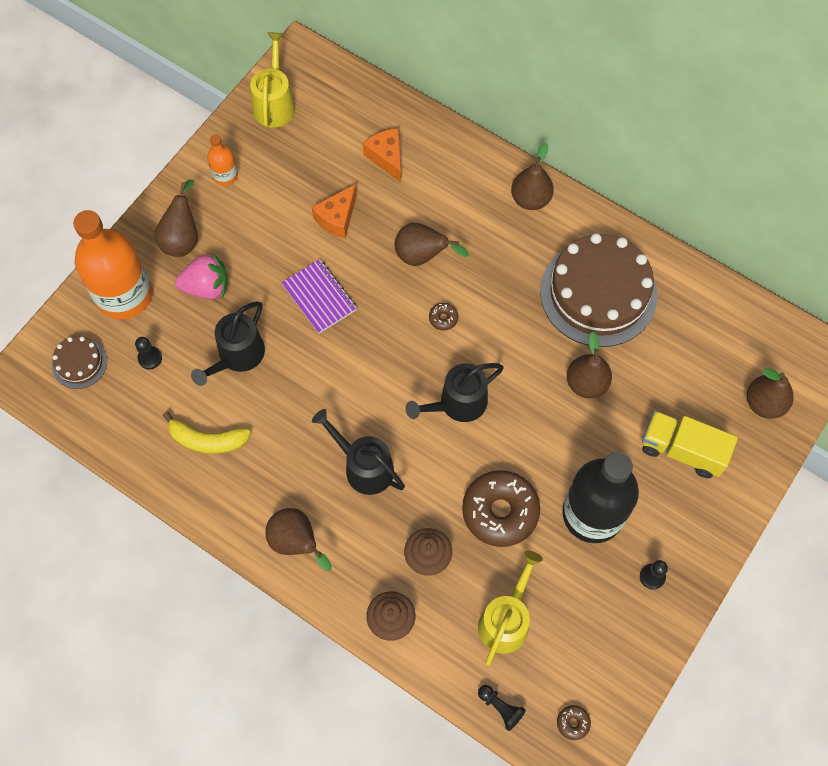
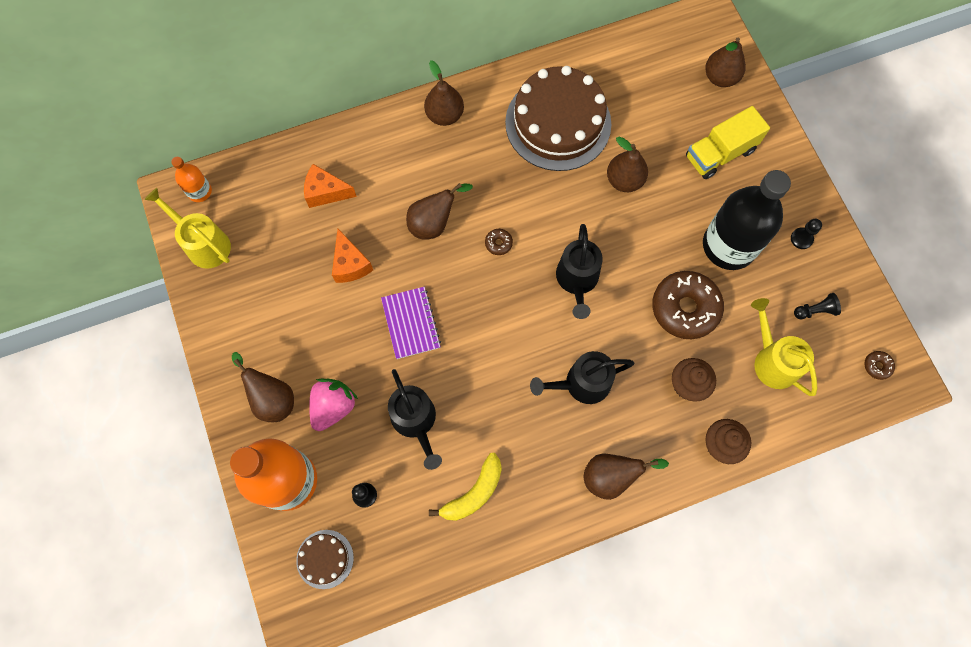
camera: 55 degrees left, 5 degrees up
(225, 175) = (240, 326): orange bottle -> orange bottle (199, 191)
(319, 297) = (411, 323): purple notebook -> purple notebook turned 75 degrees clockwise
(500, 708) = (836, 409): black pawn -> black pawn (815, 310)

